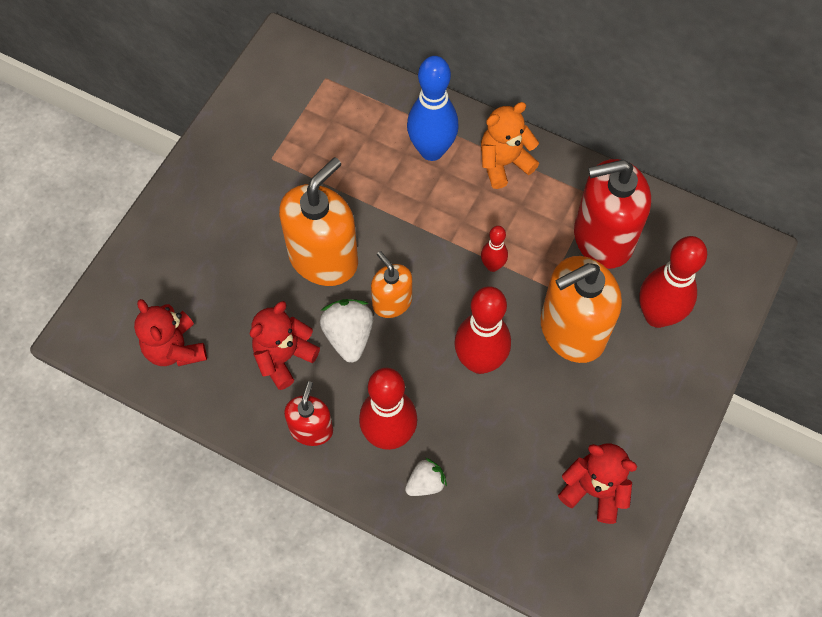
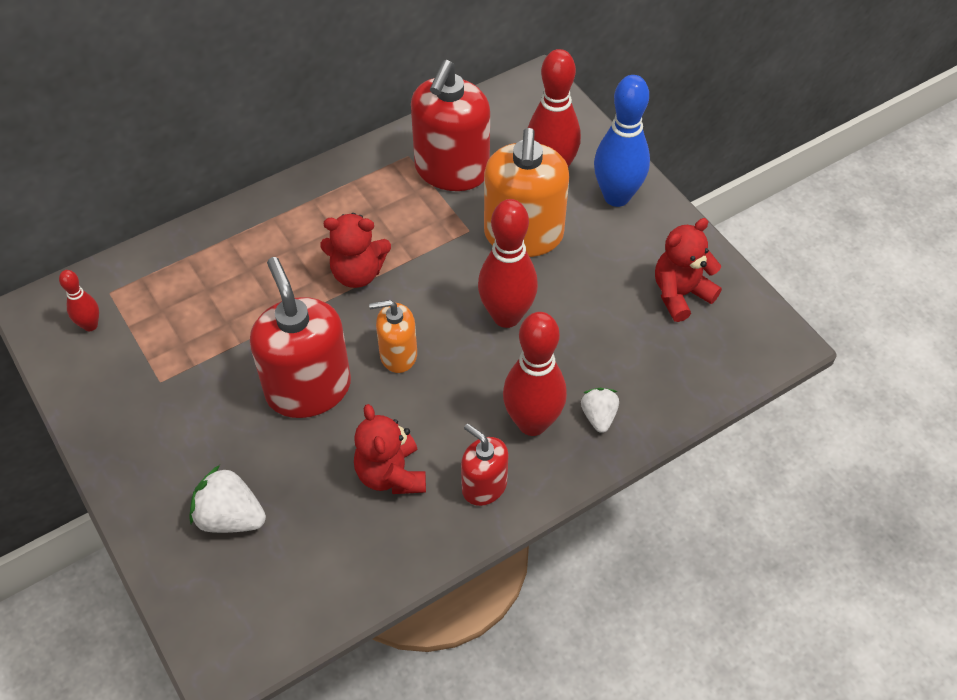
camera: 60 degrees left, 10 degrees down
(175, 349) = (309, 572): red teddy bear -> red teddy bear (357, 273)
(323, 258) = (308, 389): orange soap dispenser -> red soap dispenser
(348, 336) = (408, 407): white strawberry -> white strawberry (230, 517)
(431, 150) = (264, 247): blue bowling pin -> blue bowling pin (616, 196)
(492, 265) = (419, 260): red bowling pin -> red bowling pin (90, 325)
(504, 163) = (323, 201): orange teddy bear -> none

